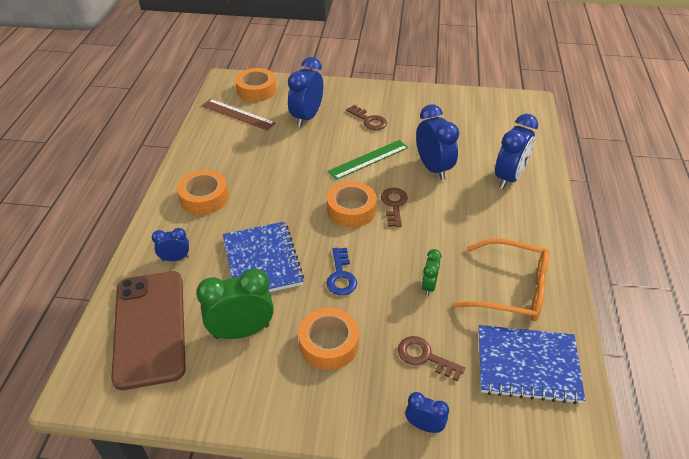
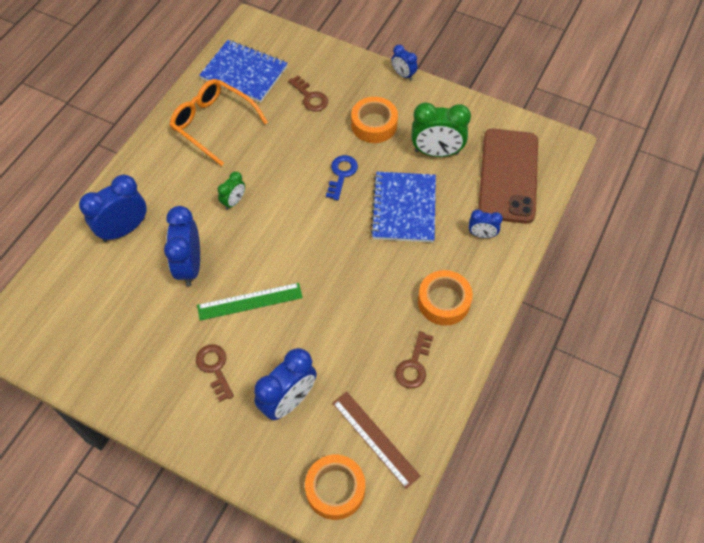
camera: 160 degrees left, 15 degrees up
(351, 210) = (301, 239): orange tape -> none
(394, 205) = (257, 232): brown key -> brown key (414, 365)
(424, 425) = (334, 60): blue clock -> blue clock (403, 75)
(429, 286) = (275, 145): green clock -> green clock (234, 202)

